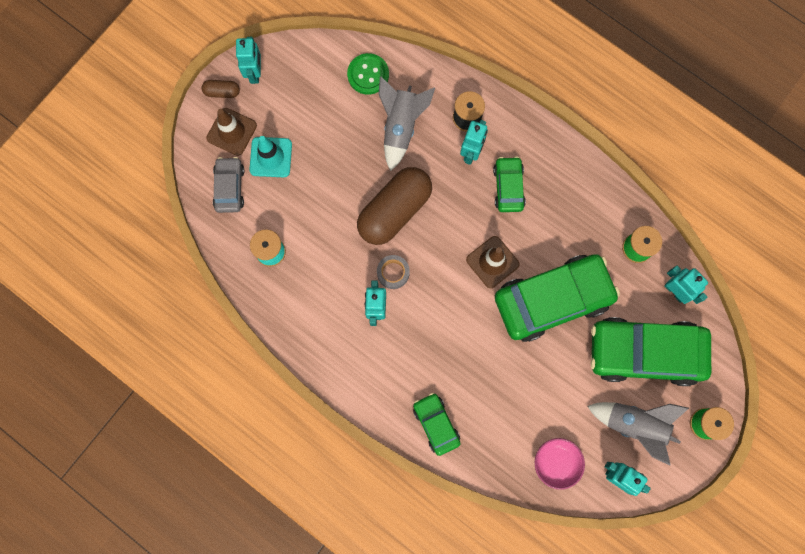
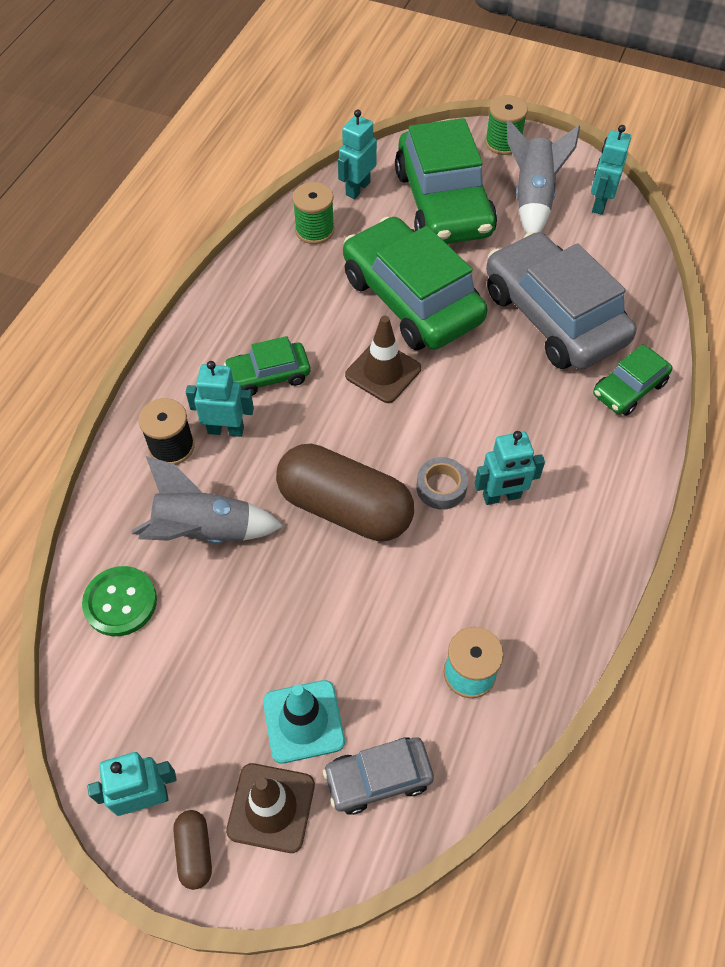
camera: 105 degrees left, 20 degrees down
(512, 396) = (553, 316): none -> grey car
(556, 463) = (613, 259): pink bowl -> none

